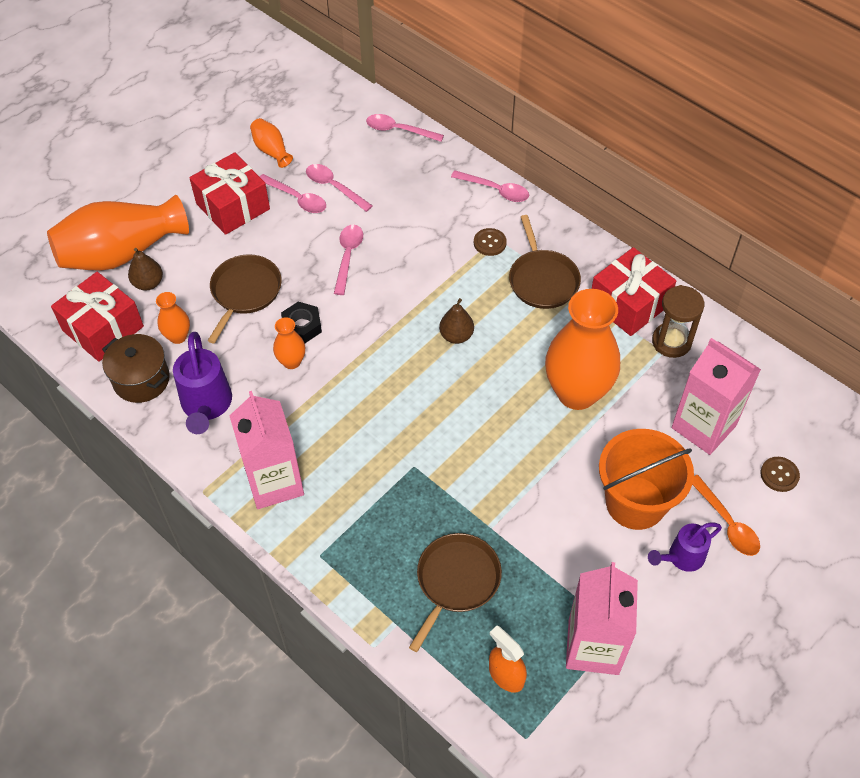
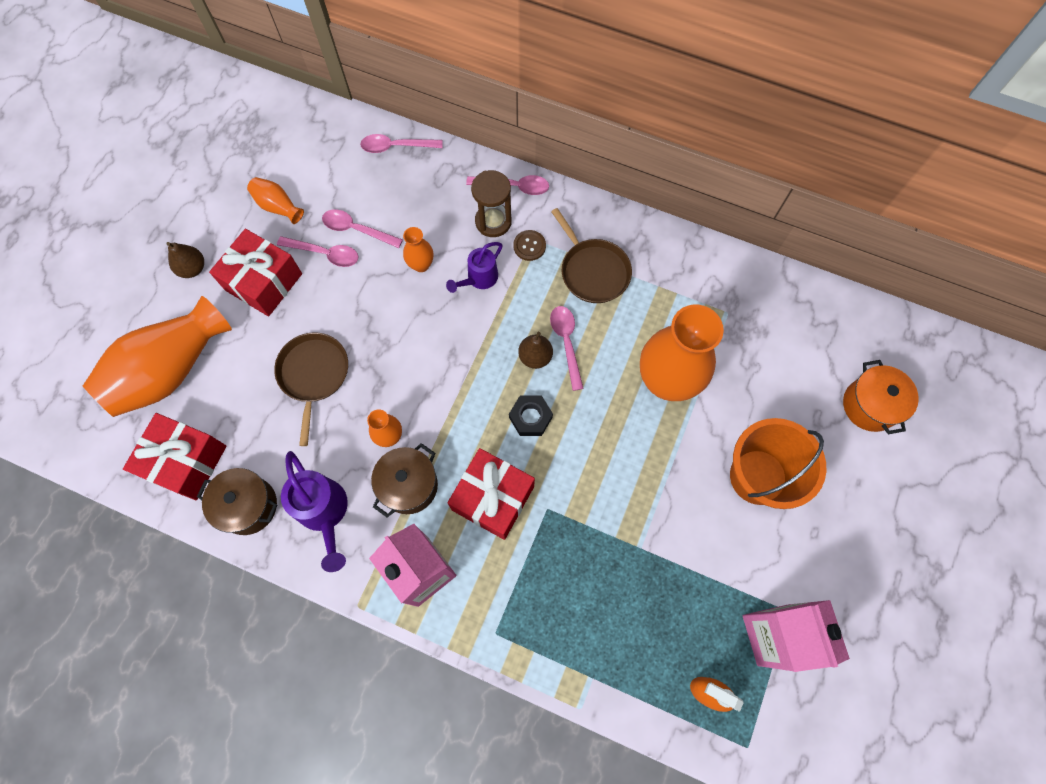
camera: 20 degrees left, 15 degrees up
(148, 283) = (212, 396): brown pear -> brown pear (192, 268)
(178, 336) = (266, 446): orange vase -> orange vase (421, 265)
(292, 407) = (409, 485): none -> brown pot
(302, 326) = (384, 394): black nut -> black nut (530, 417)
(348, 256) = (399, 303): pink spoon -> pink spoon (566, 342)
(456, 581) = (629, 614): brown pan -> none
(629, 304) = (680, 272): red gift -> red gift (493, 498)
(671, 342) = (731, 300): brown hourglass -> brown hourglass (493, 221)
(682, 557) = (816, 517): purple watering can -> purple watering can (479, 279)
(703, 426) = (789, 378): pink carton -> none
(727, 523) = (842, 469): orange spoon -> none
(779, 475) = (870, 405): brown button -> orange pot

